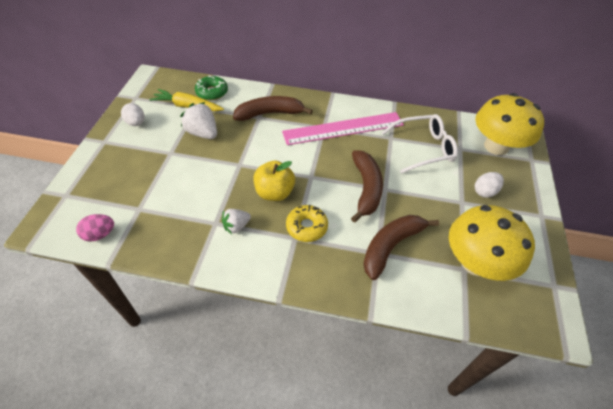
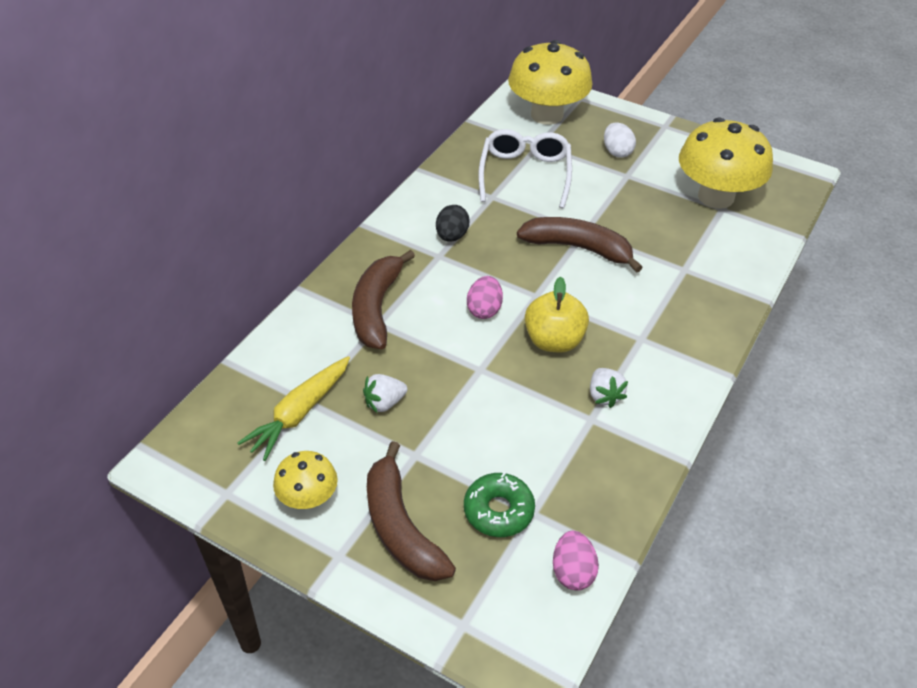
camera: 70 degrees left, 5 degrees down
(136, 123) = (308, 498): white egg -> yellow mushroom
(202, 133) = (384, 403): white strawberry -> white strawberry, size x0.63
(212, 92) = (277, 372): green donut -> green donut (498, 510)
(287, 156) = (484, 309): none -> pink egg
(306, 227) = (626, 322): yellow donut -> none
(343, 128) = (452, 236): pink ruler -> black egg
(391, 246) = (677, 255): brown banana -> brown banana (400, 527)

